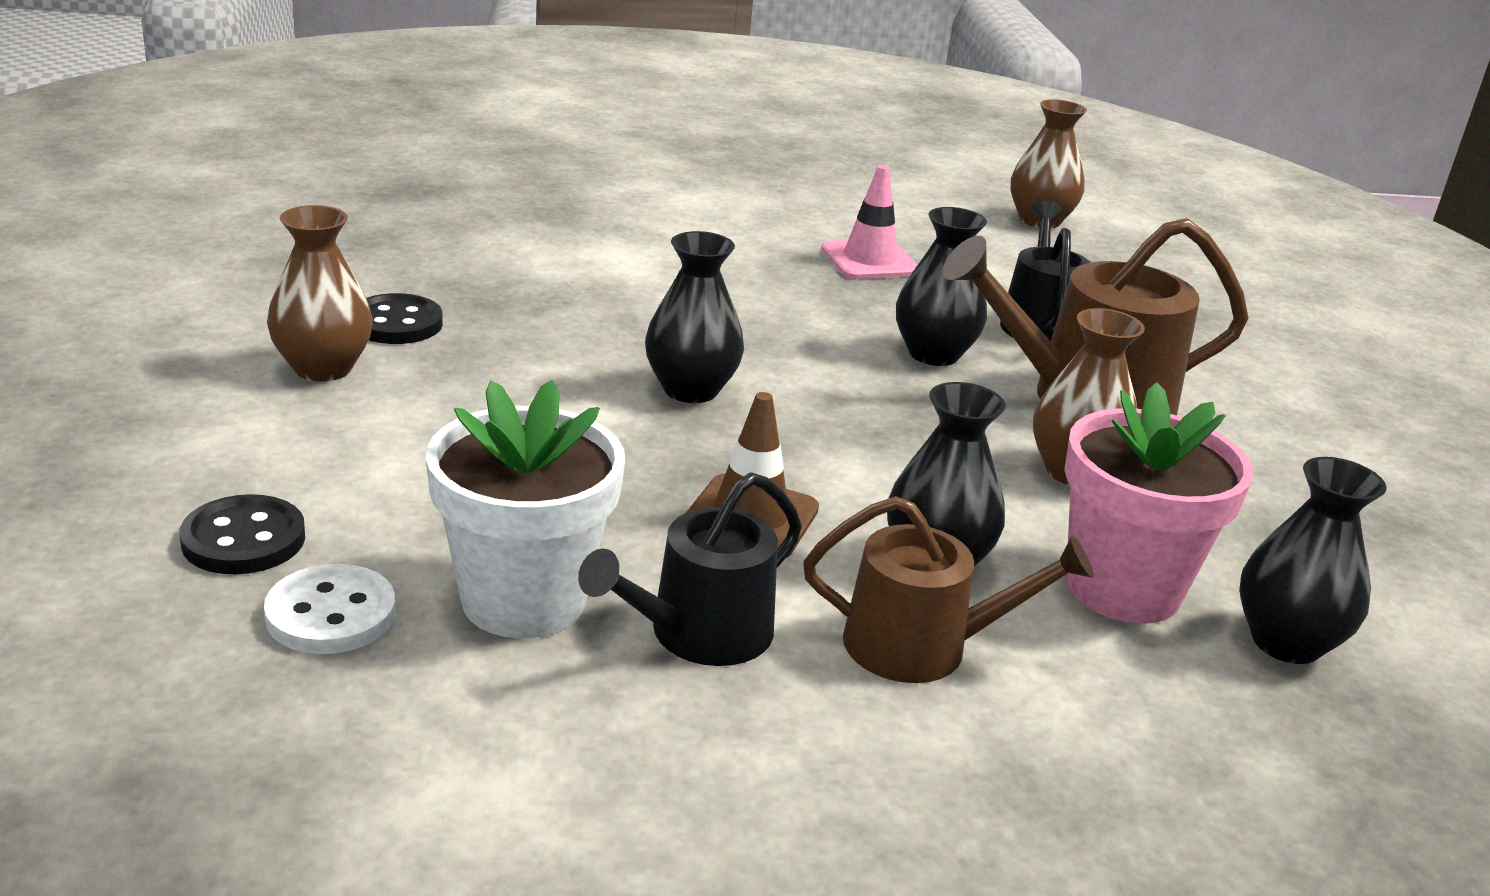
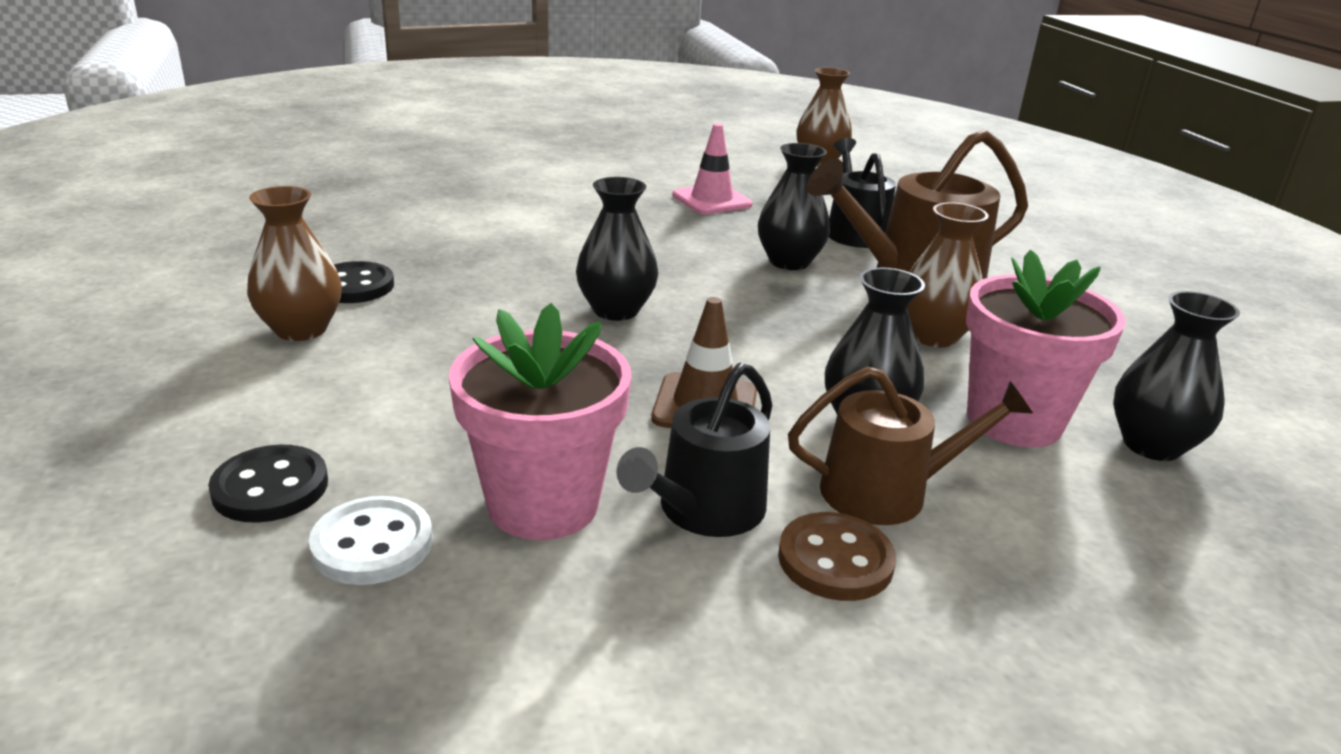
camera: 10 degrees left, 0 degrees up
(523, 600) = (543, 504): white flower pot -> pink flower pot
(825, 710) = (835, 560): none -> brown button

